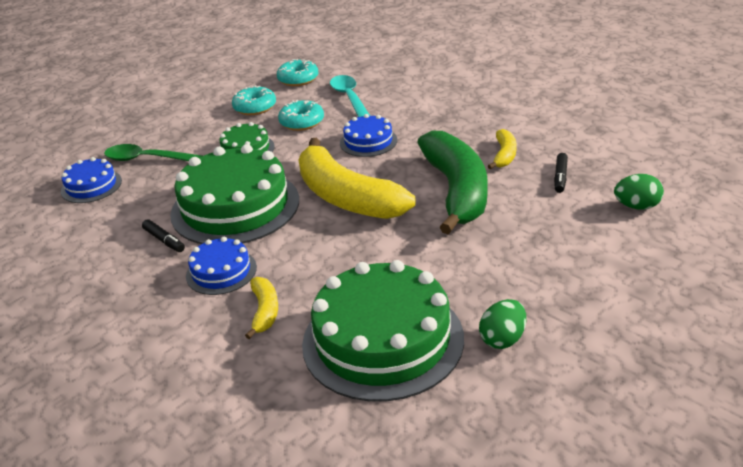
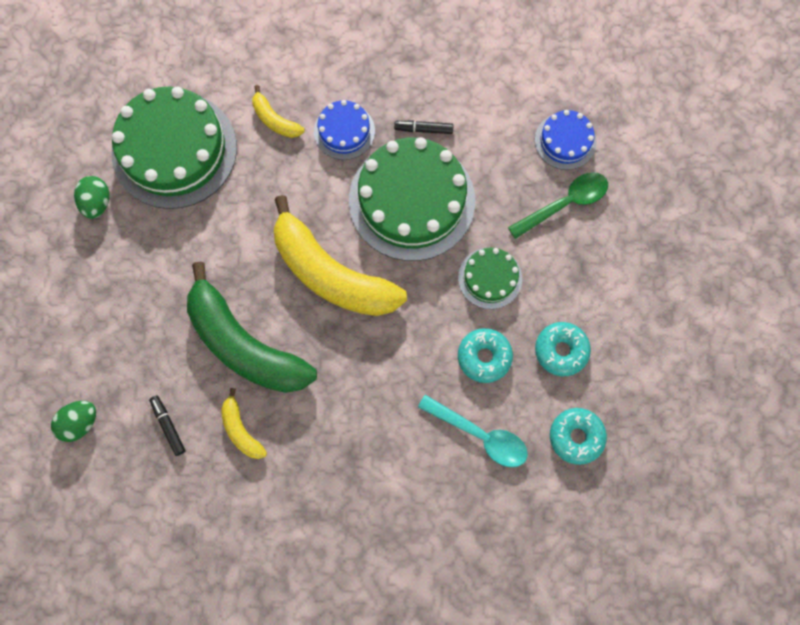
camera: 135 degrees right, 40 degrees up
(346, 197) = (331, 274): yellow banana -> yellow banana turned 150 degrees counterclockwise
(368, 141) = (387, 368): blue cake -> none

